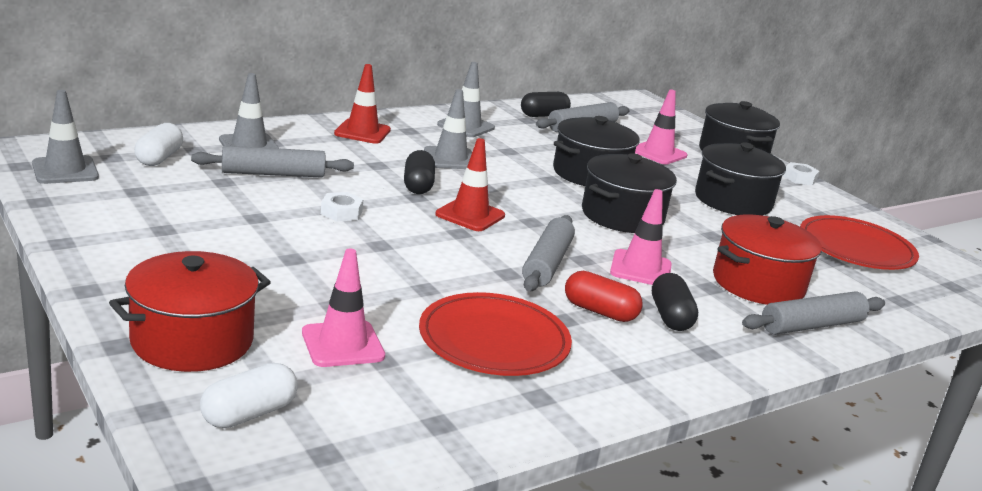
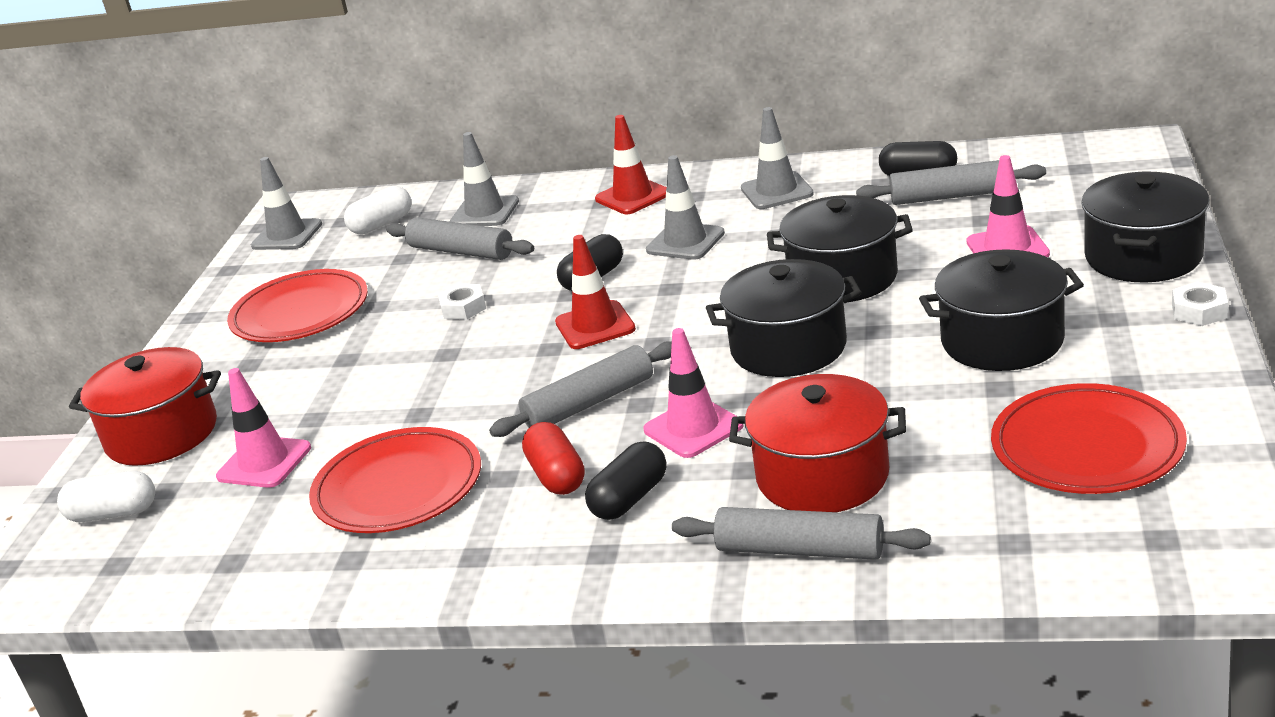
camera: 50 degrees right, 5 degrees up
(184, 229) = (300, 312): none -> red plate

